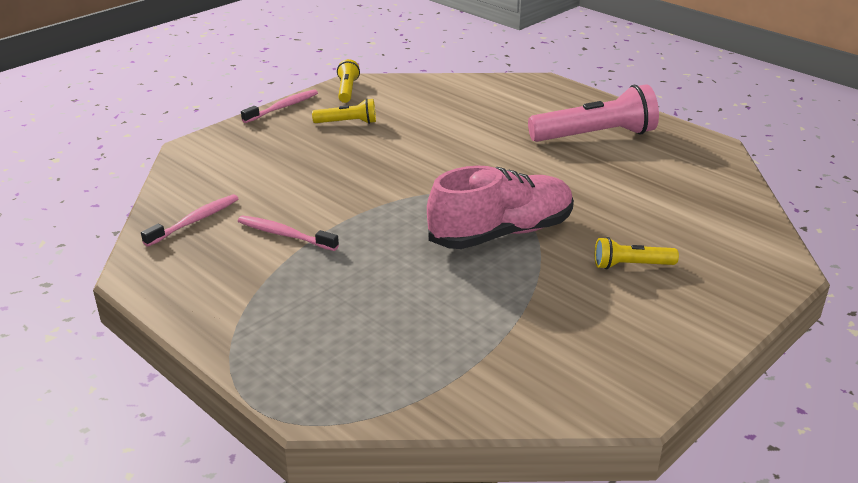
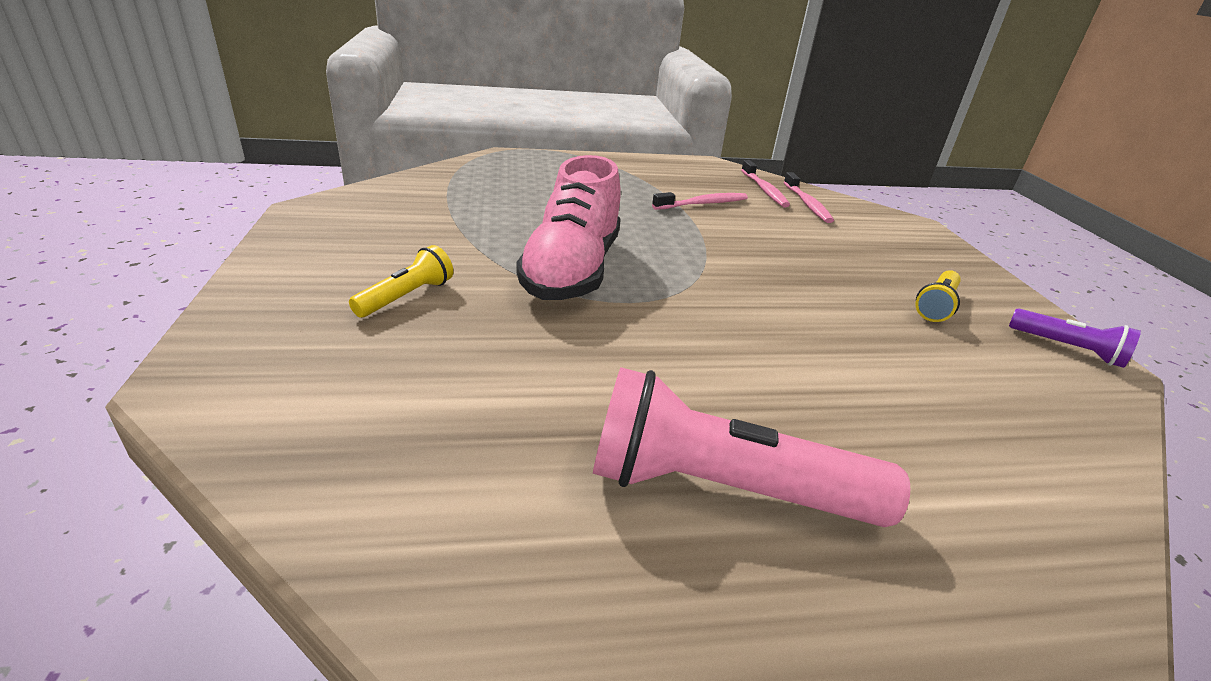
camera: 125 degrees right, 0 degrees up
(282, 107) = (1010, 289): pink toothbrush -> pink toothbrush (807, 204)
(347, 90) = (1067, 348): yellow flashlight -> purple flashlight
(595, 136) = (723, 488): pink flashlight -> pink flashlight turned 75 degrees clockwise

